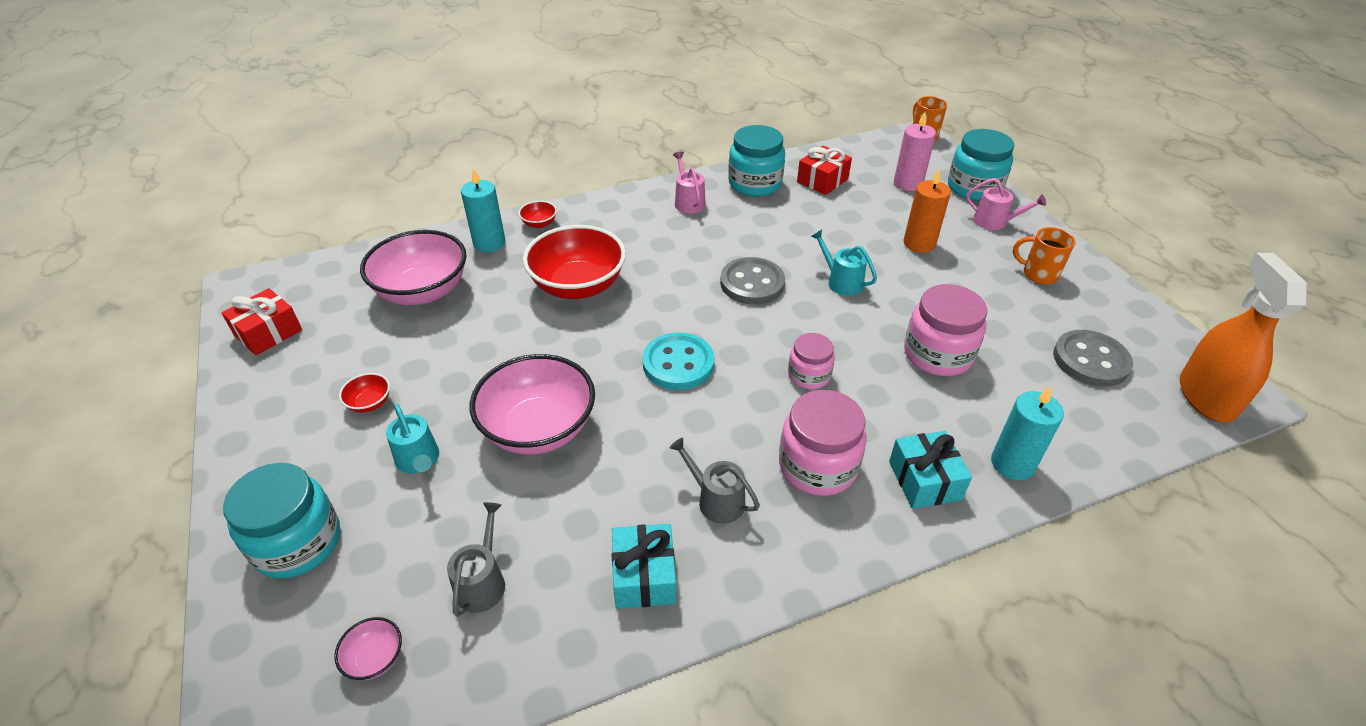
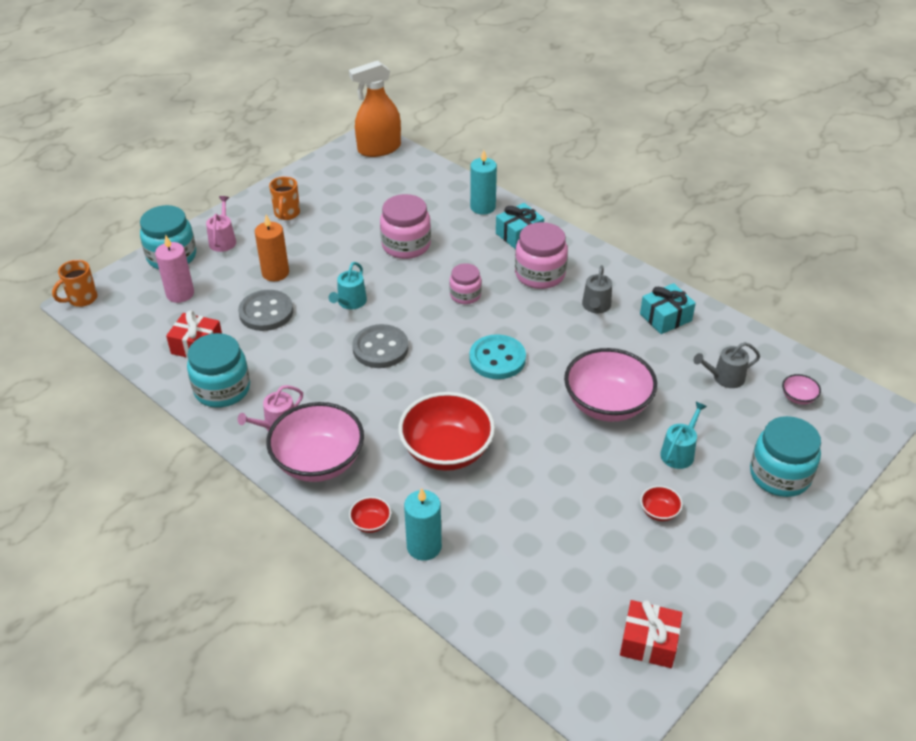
camera: 115 degrees left, 0 degrees up
(423, 291) = (522, 557): pink bowl -> pink bowl (318, 462)
(1090, 360) = (372, 187): grey button -> grey button (266, 312)

